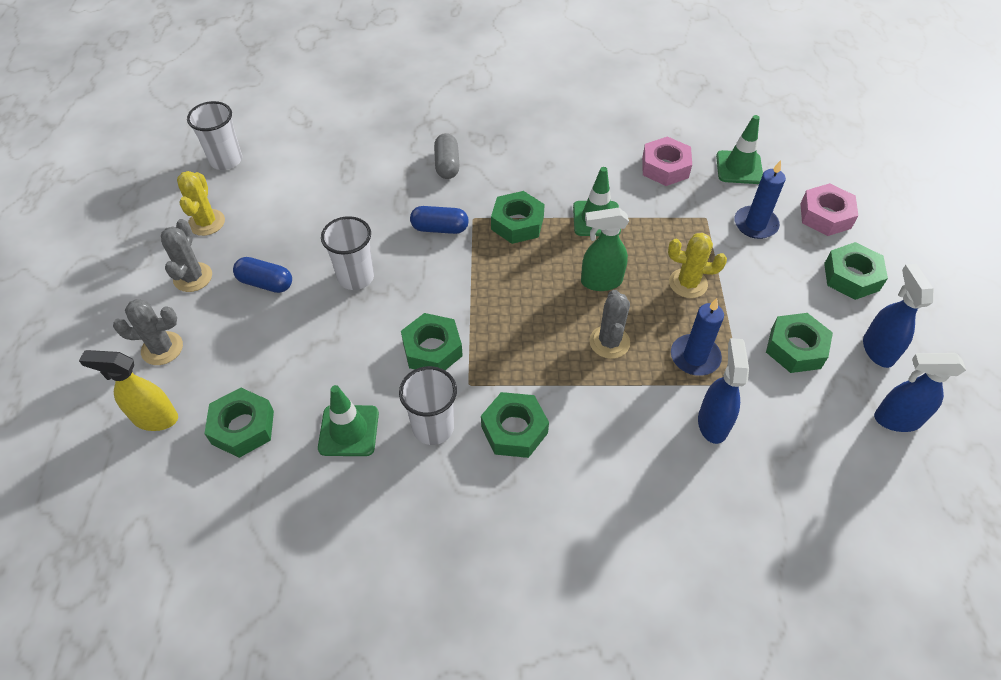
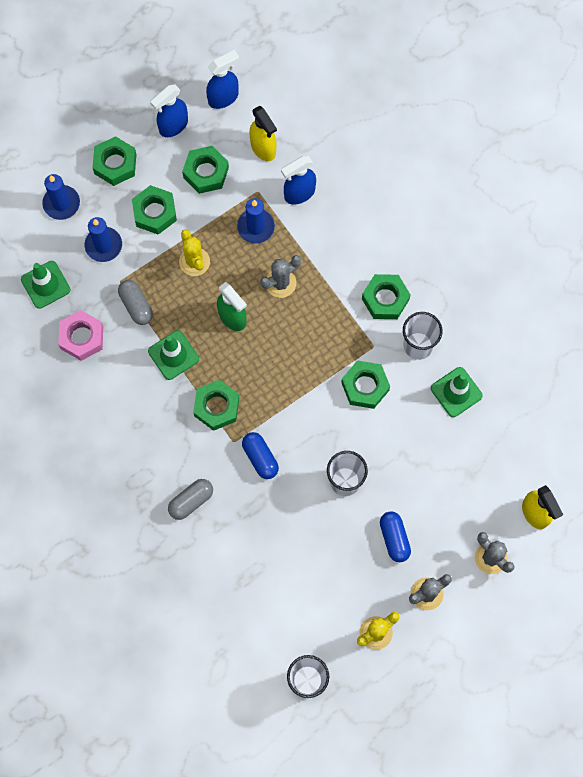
camera: 125 degrees left, 20 degrees up
(243, 427) = (500, 455): green nut -> green nut (155, 212)
(670, 217) = (136, 305): none -> grey capsule
(798, 421) = (263, 148): none -> yellow spray bottle
(825, 216) = (61, 203): pink nut -> blue candle
(896, 419) = (223, 97): blue spray bottle -> blue spray bottle turned 90 degrees counterclockwise

